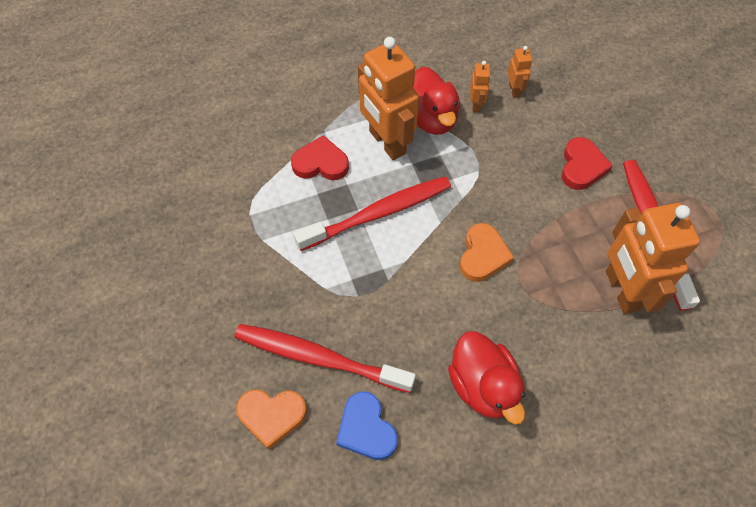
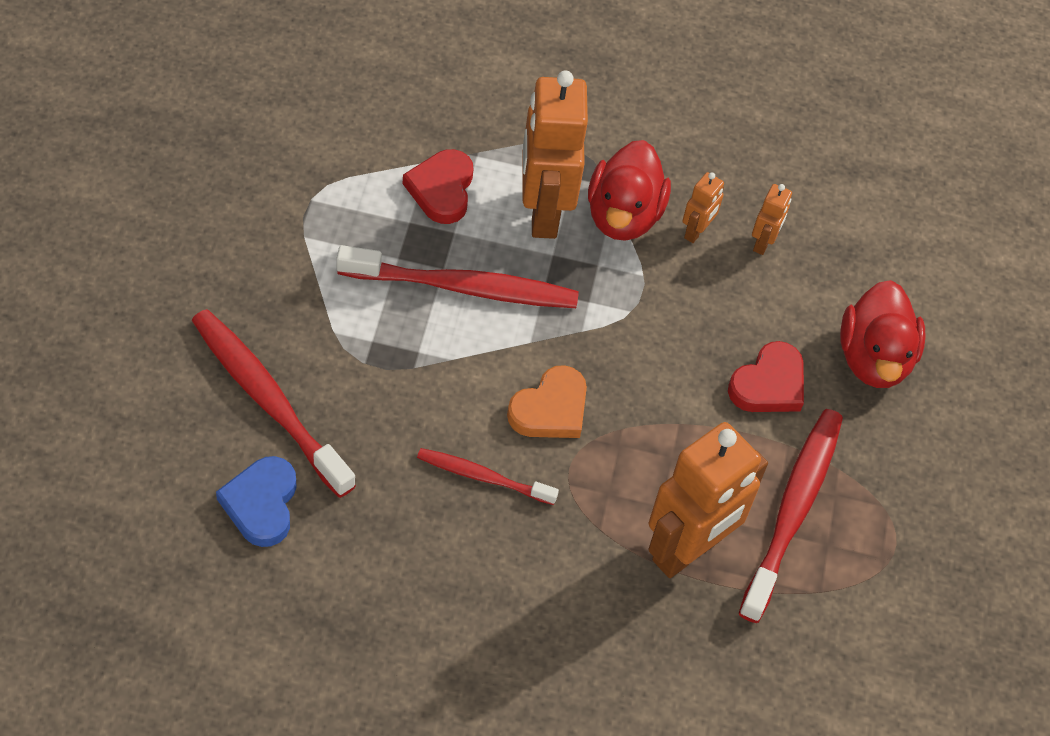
camera: 25 degrees right, 5 degrees down
(272, 416) = (171, 427): orange heart -> none
(321, 163) = (441, 189): red heart -> red heart turned 120 degrees counterclockwise
(479, 322) = (483, 477): none -> red toothbrush
(483, 386) = (428, 545): red duck -> red duck (874, 358)
(621, 290) = (687, 551): orange robot -> orange robot turned 150 degrees counterclockwise

